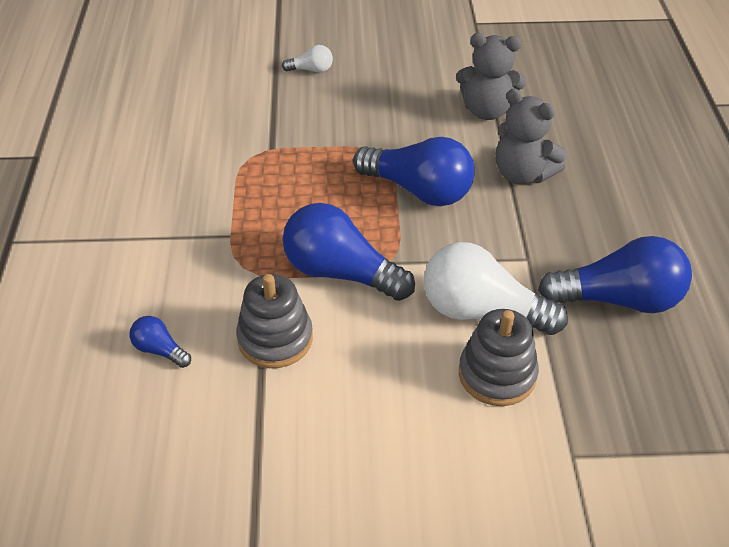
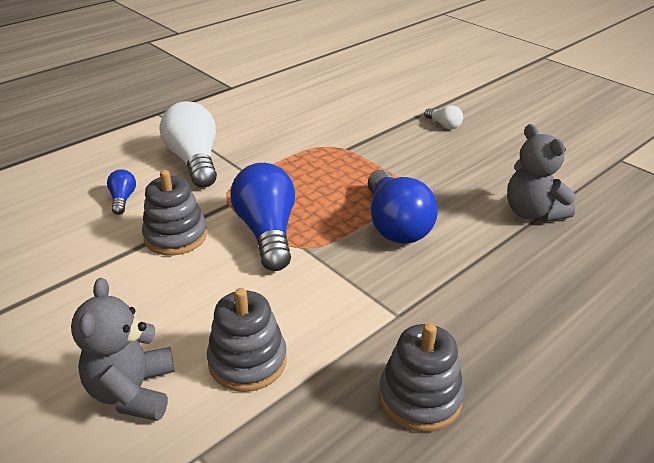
camera: 50 degrees right, 10 degrees down
(482, 312) = (307, 319): white light bulb -> white light bulb (194, 161)
(522, 174) = (490, 265): grey teddy bear -> grey teddy bear (133, 391)
(618, 299) = (420, 397): blue light bulb -> grey stacking toy

